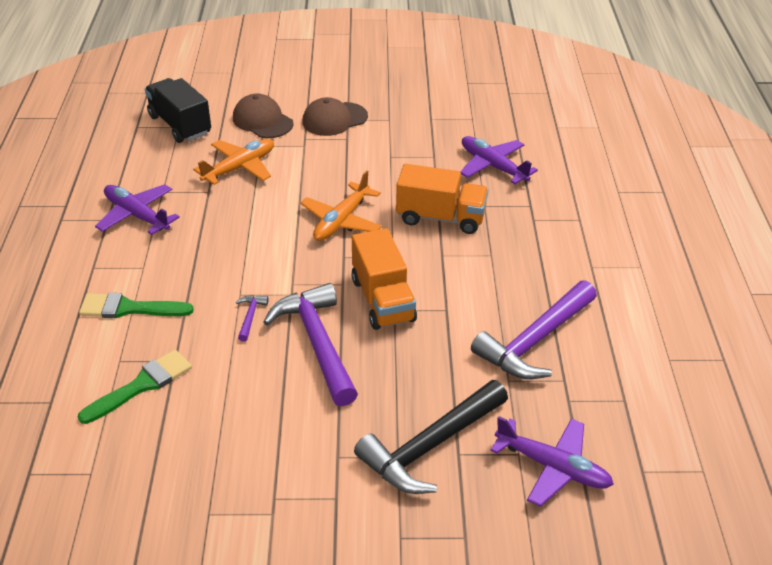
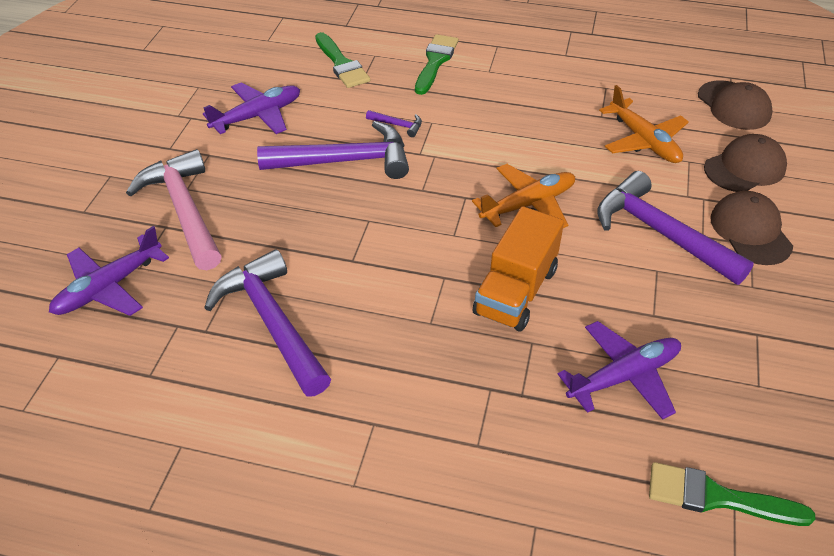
camera: 105 degrees right, 5 degrees up
(137, 215) = (569, 71): purple plane -> purple plane (258, 116)
(180, 125) = (734, 106): black truck -> brown cap
(341, 221) = (528, 204): orange plane -> orange plane turned 105 degrees clockwise
(351, 156) = (661, 233): none -> purple hammer
(382, 300) = (386, 214): orange truck -> none
(430, 446) = (184, 210): black hammer -> pink hammer
(559, 132) = (716, 497): none -> green brush

